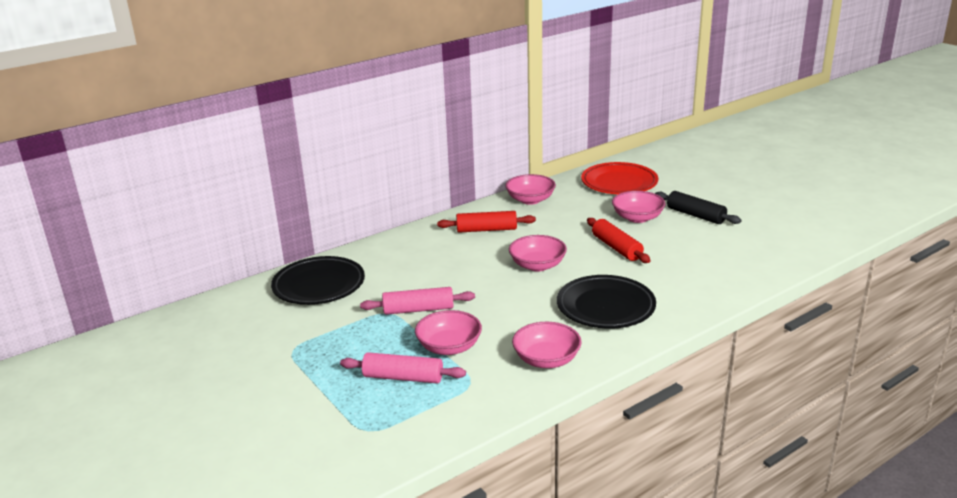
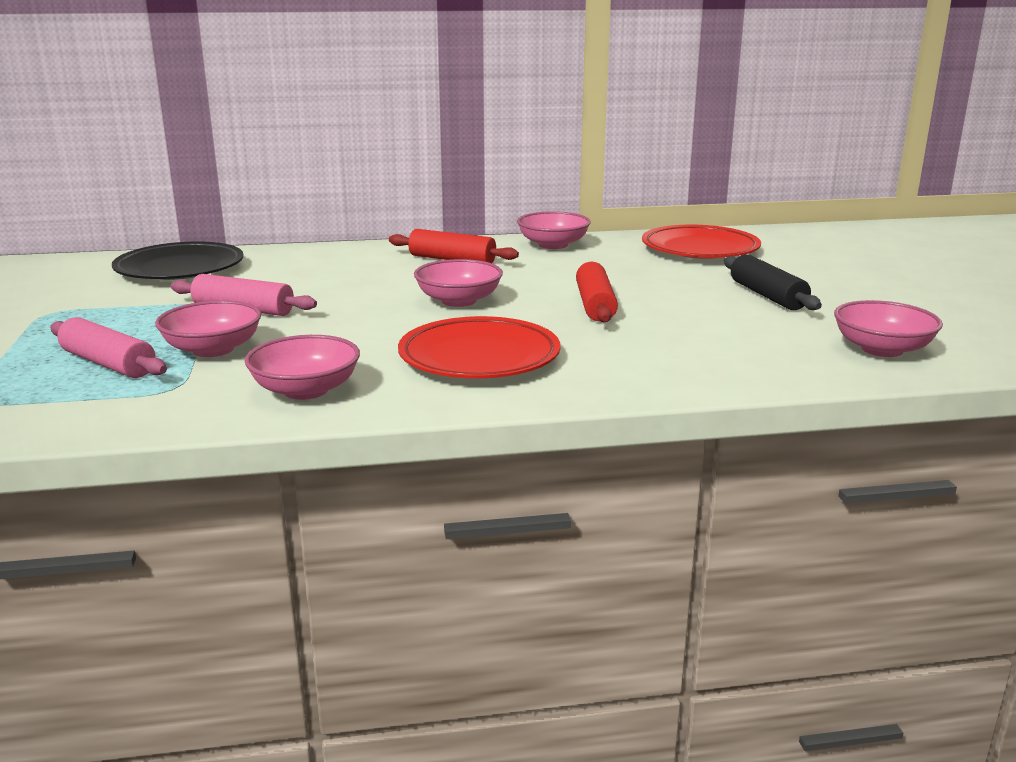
camera: 25 degrees right, 5 degrees down
(605, 307) = (479, 357): black plate -> red plate
(637, 218) = (673, 283): pink bowl -> pink bowl (882, 349)

